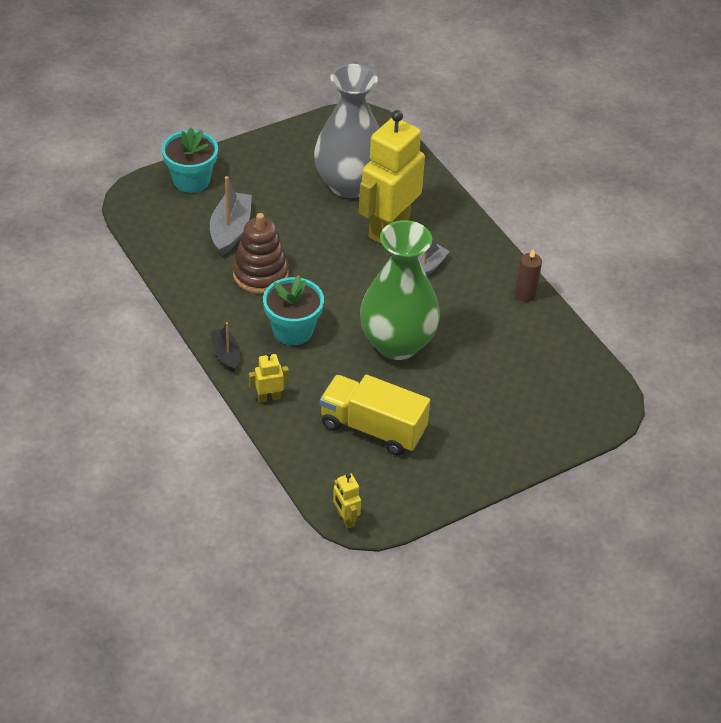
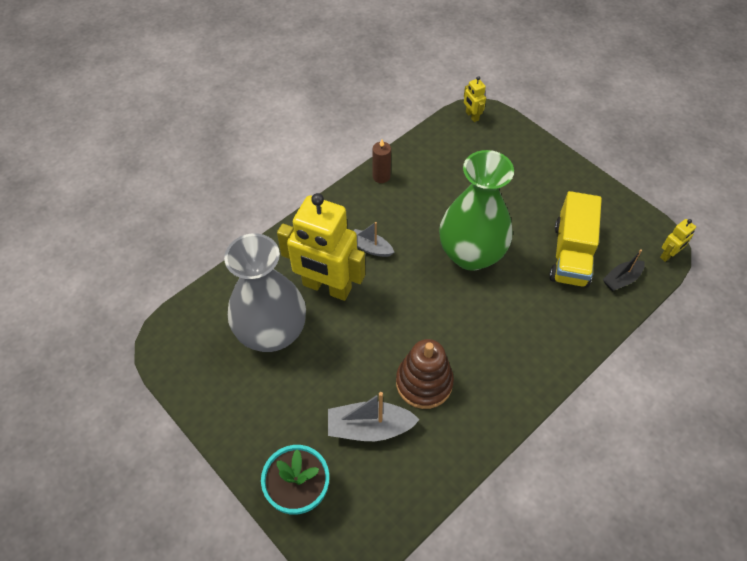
camera: 100 degrees left, 10 degrees up
(226, 354) = (539, 386): black boat -> black boat (621, 279)
(269, 397) = (574, 337): yellow robot -> yellow robot (472, 116)
(293, 330) = (487, 337): turquoise flower pot -> none

